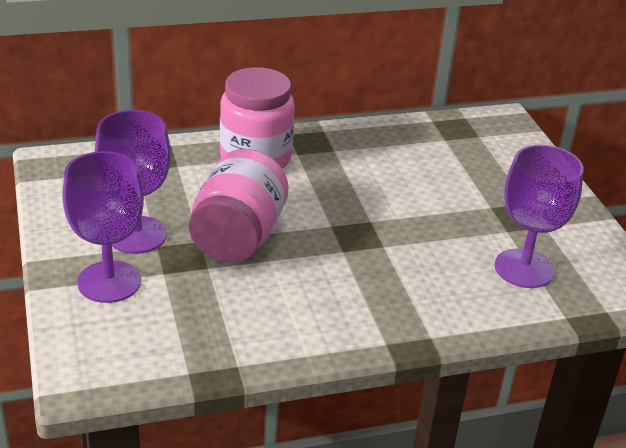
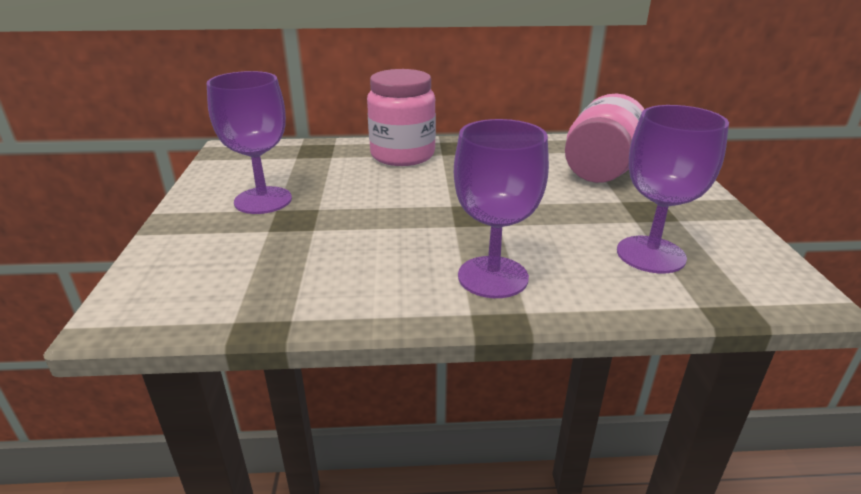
camera: 15 degrees right, 5 degrees down
(109, 282) = (211, 233): purple goblet -> purple goblet (493, 277)
(238, 237) = (356, 208): pink jar -> pink jar (601, 170)

